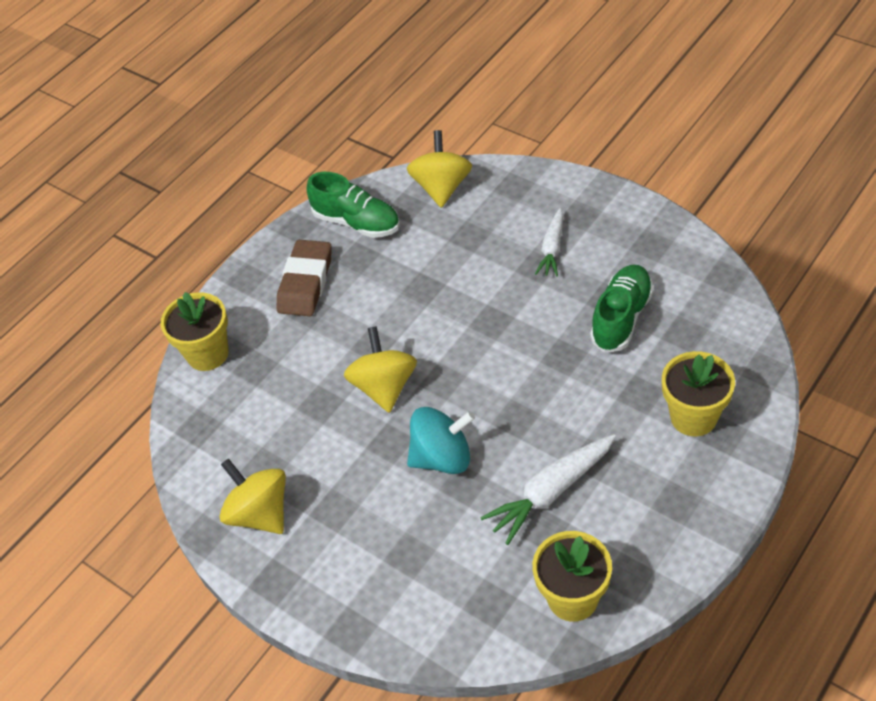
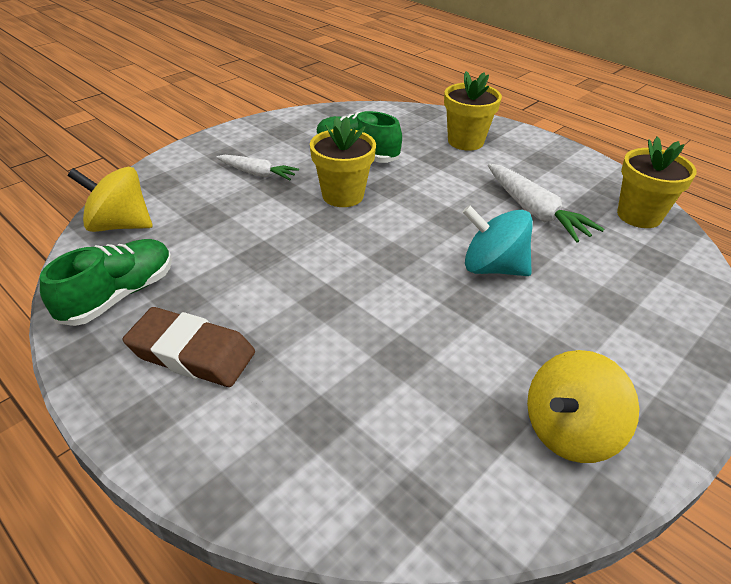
camera: 90 degrees left, 10 degrees down
(207, 354) = (270, 484): yellow flower pot -> yellow flower pot (343, 195)
(384, 387) = (391, 298): yellow spinning top -> none
(442, 457) = (492, 268): turquoise spinning top -> turquoise spinning top turned 60 degrees counterclockwise

